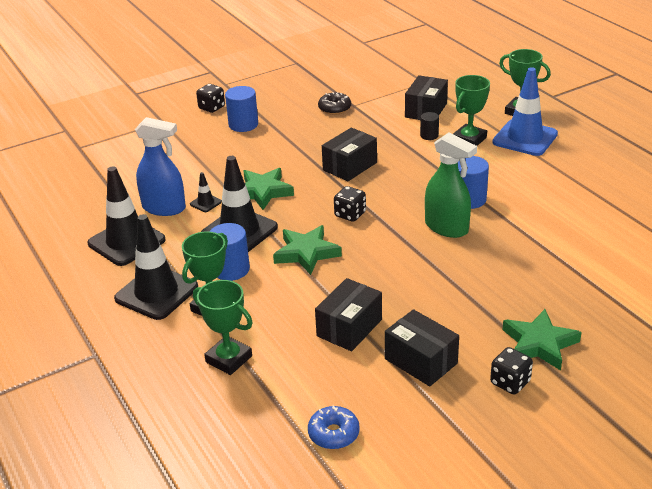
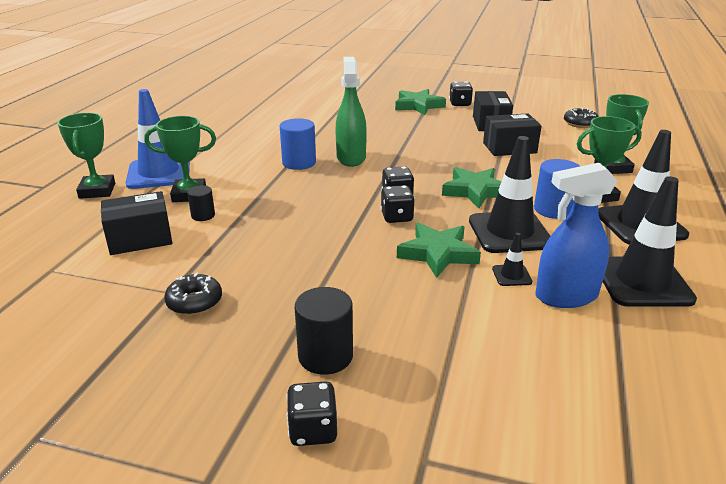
camera: 135 degrees left, 5 degrees down
(164, 208) = (565, 296): blue spray bottle -> blue spray bottle turned 75 degrees counterclockwise
(243, 125) = (325, 356): blue cylinder -> black cylinder
(323, 200) = (397, 217): none -> black dice
(333, 433) = (580, 123): blue donut -> black donut
(350, 166) = (321, 230): black box -> none

